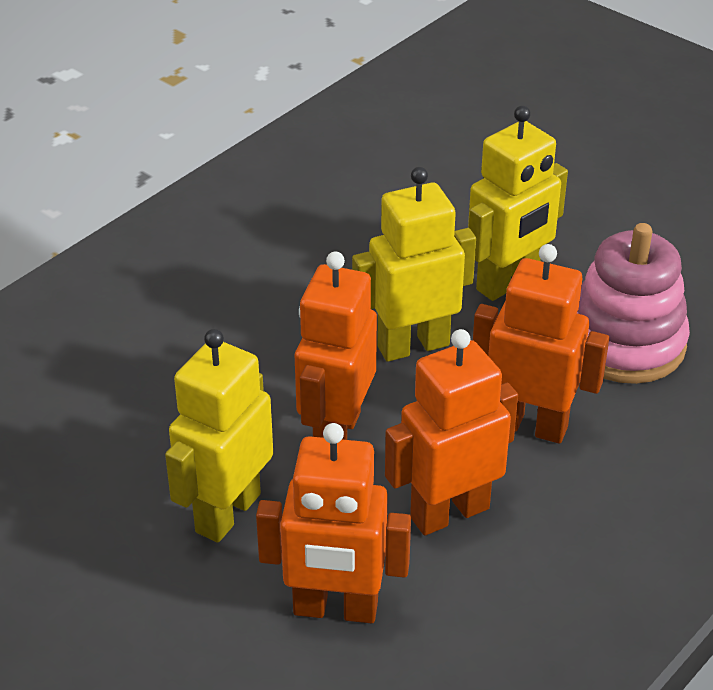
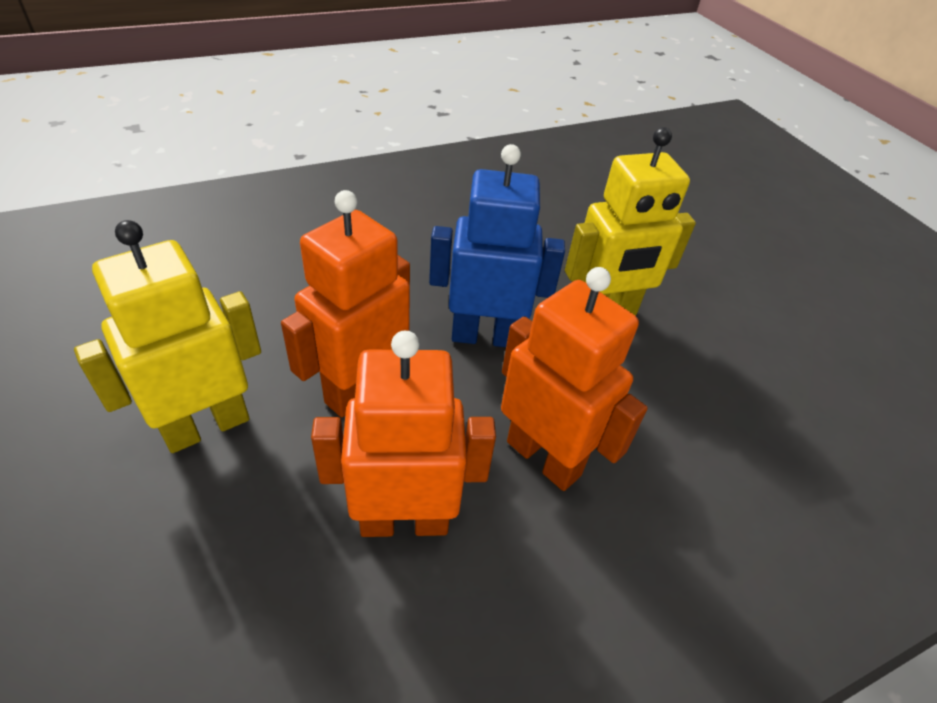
camera: 20 degrees right, 5 degrees up
(335, 609) = (212, 584): orange robot -> none
(413, 345) = (485, 336): yellow robot -> blue robot
(625, 343) = (685, 410): pink stacking toy -> none

